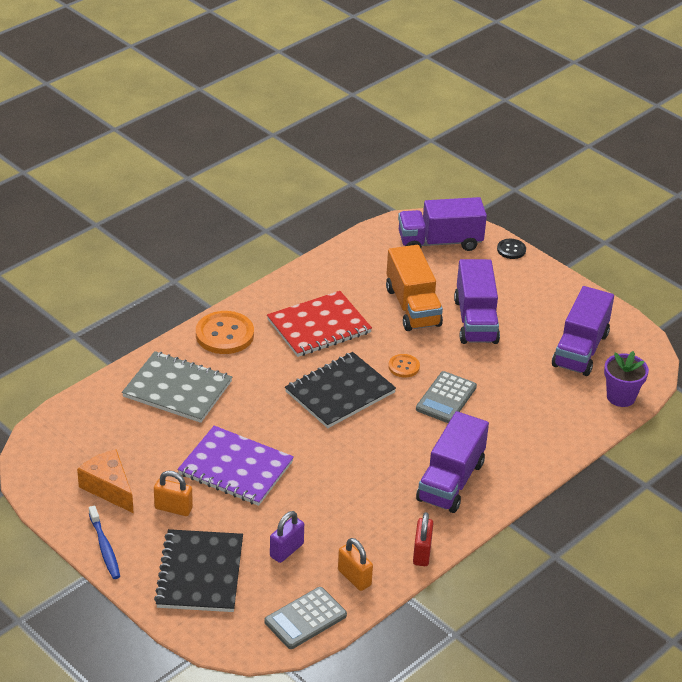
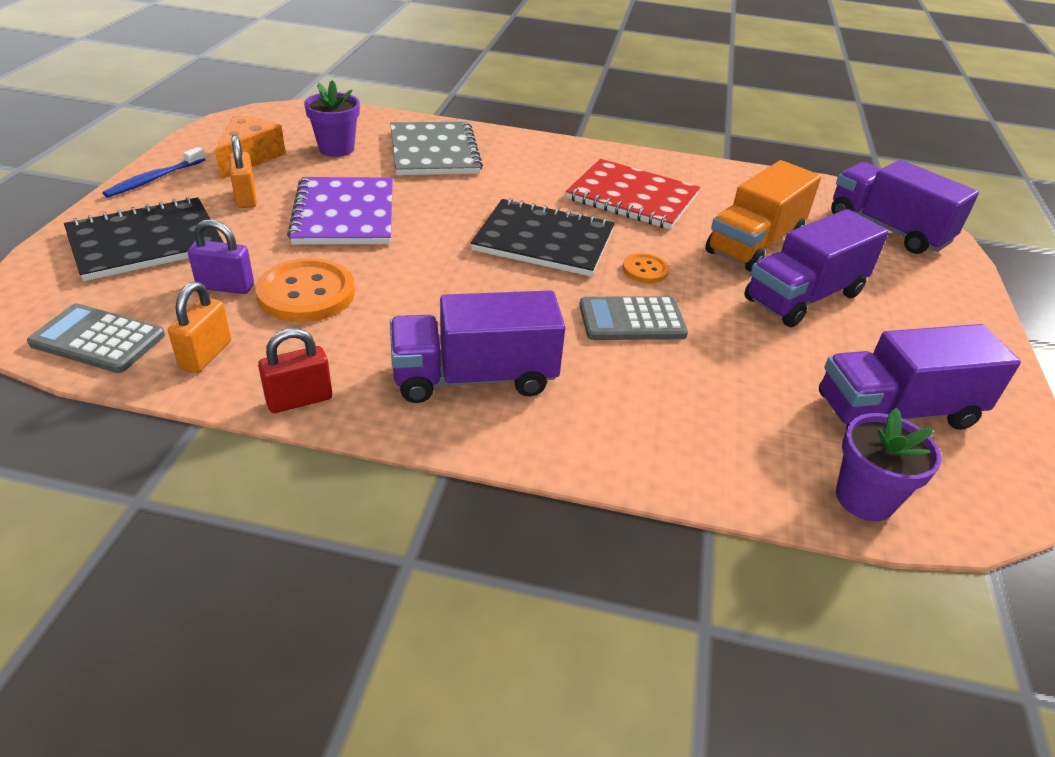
camera: 55 degrees right, 0 degrees up
(130, 437) = (336, 149): none -> purple flower pot
(224, 334) = (545, 152): orange button -> orange button (306, 293)
(511, 250) = (970, 283): black button -> none

